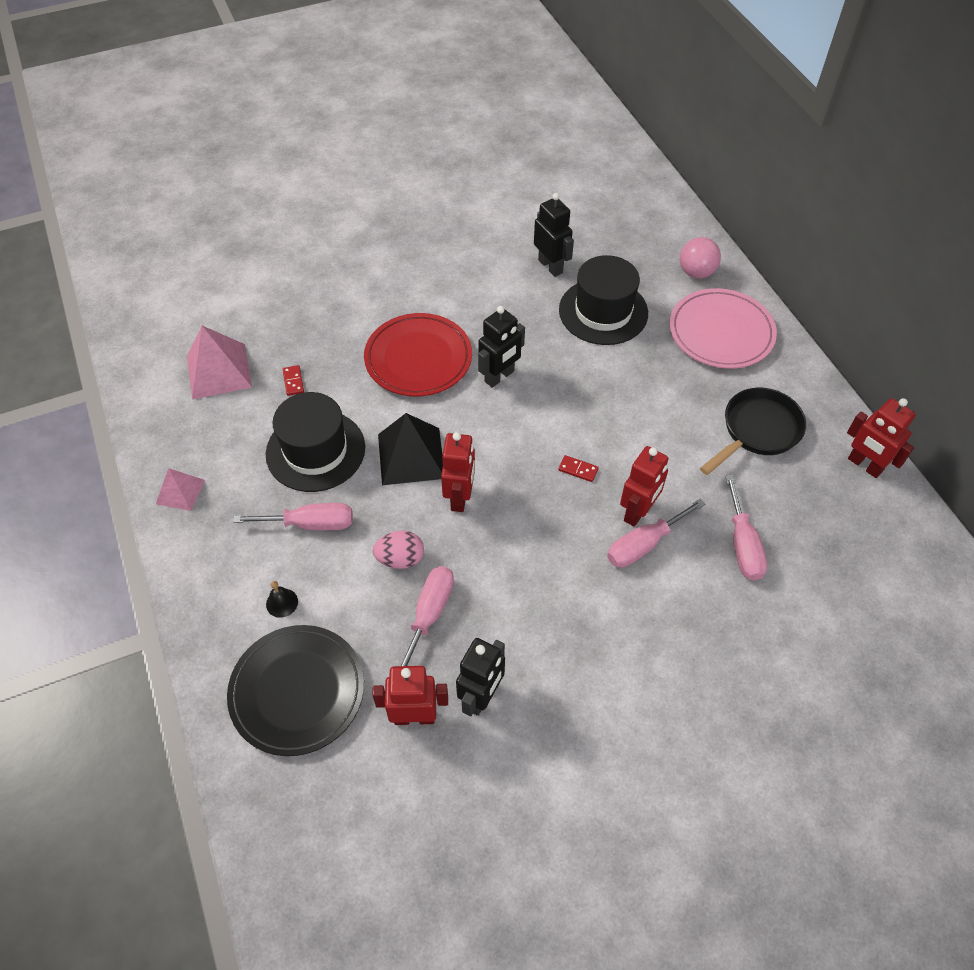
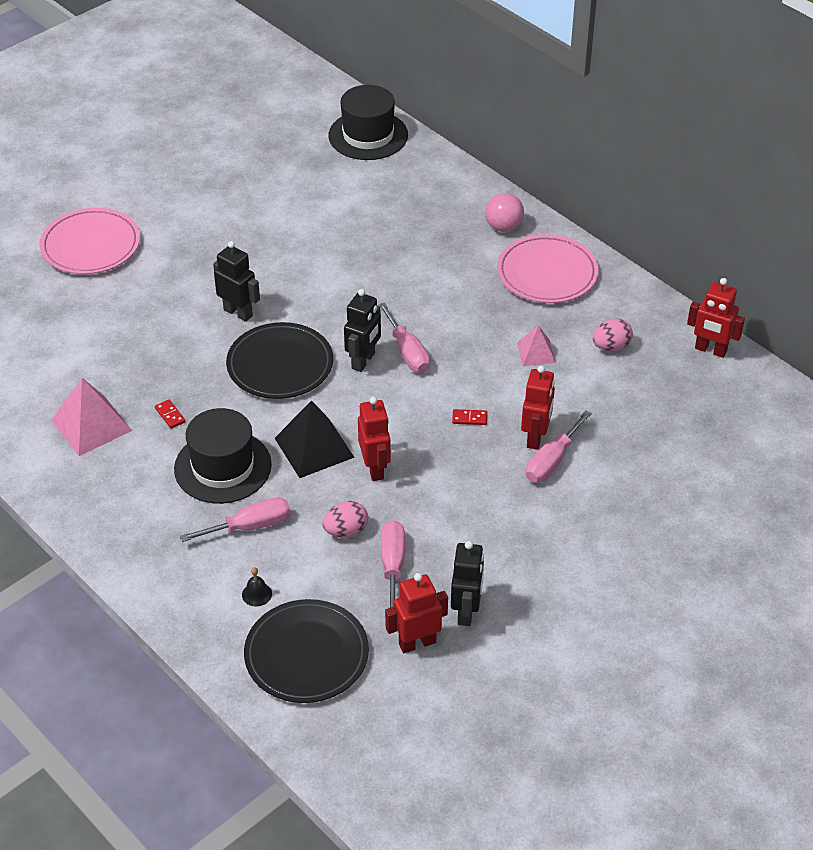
camera: 20 degrees left, 10 degrees down
(180, 491) = (112, 535): pink pyramid -> pink pyramid (536, 352)
(305, 194) = (91, 245): none -> pink plate
(418, 358) = (280, 365): red plate -> black plate
(550, 266) = (366, 254): black robot -> black robot (238, 312)
(603, 311) = (433, 282): black hat -> black hat (368, 135)
(742, 544) = (634, 438): pink screwdriver -> pink screwdriver (407, 352)
(757, 431) = (611, 346): black pan -> pink egg

